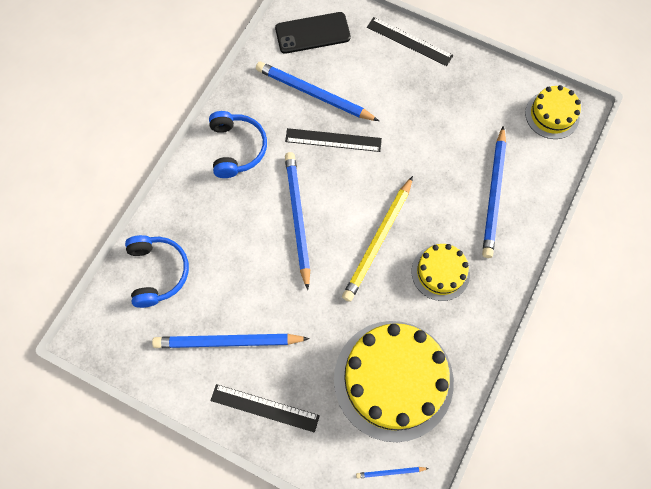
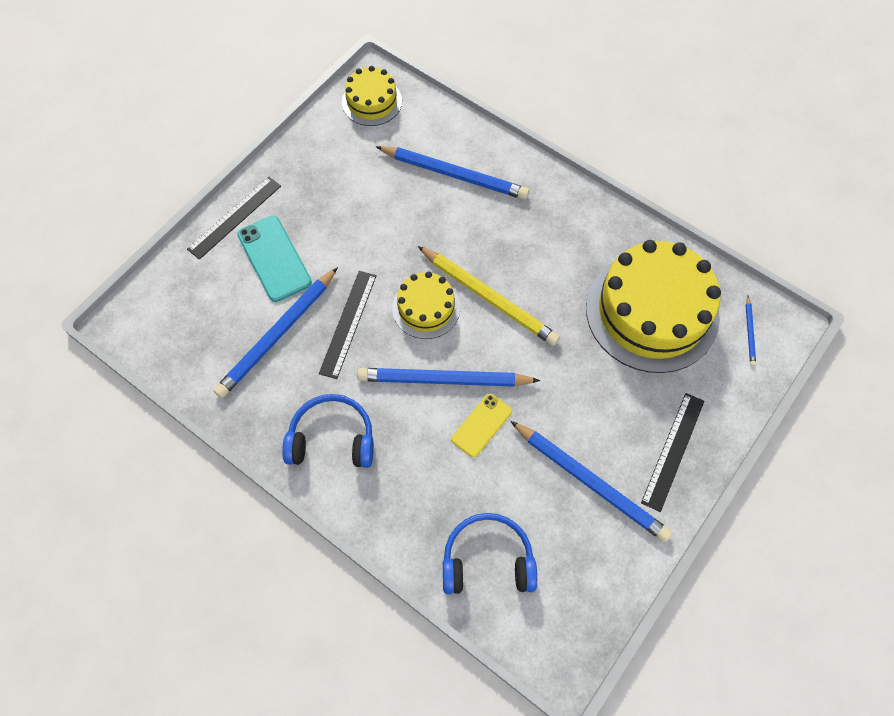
camera: 80 degrees left, 5 degrees down
(228, 341) = (590, 482): blue pencil -> blue pencil turned 60 degrees counterclockwise
(264, 252) = (481, 425): none -> yellow phone
(312, 33) = (187, 322): black phone -> none
(379, 76) = (274, 258): none -> turquoise phone
(440, 272) = (536, 243): yellow cake -> yellow cake (426, 308)

